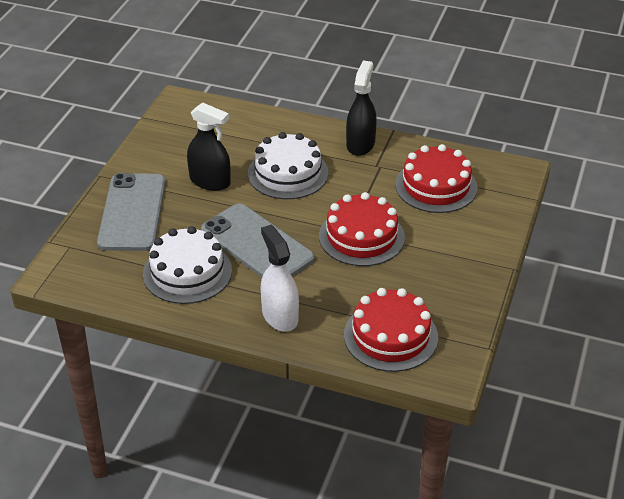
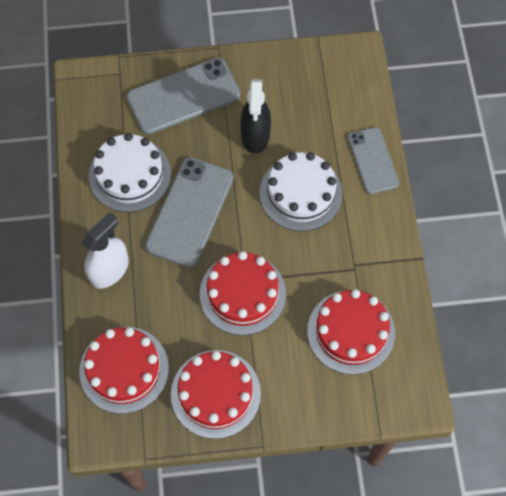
camera: 65 degrees right, 25 degrees up
(287, 125) = (373, 160): none -> grey phone
(360, 144) = (379, 237): black spray bottle -> none
(449, 282) = (215, 394): none -> red cake

